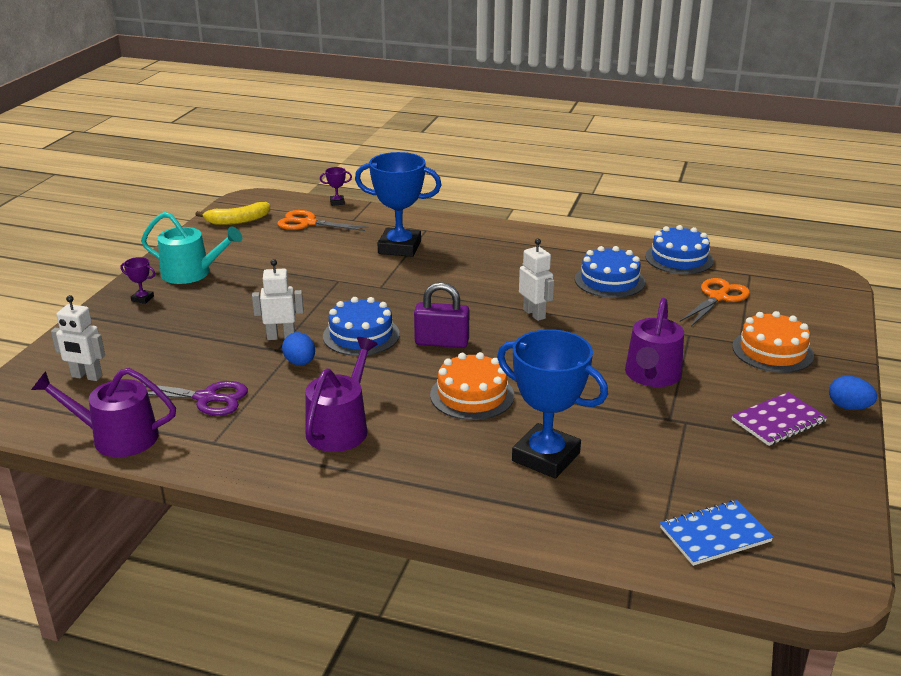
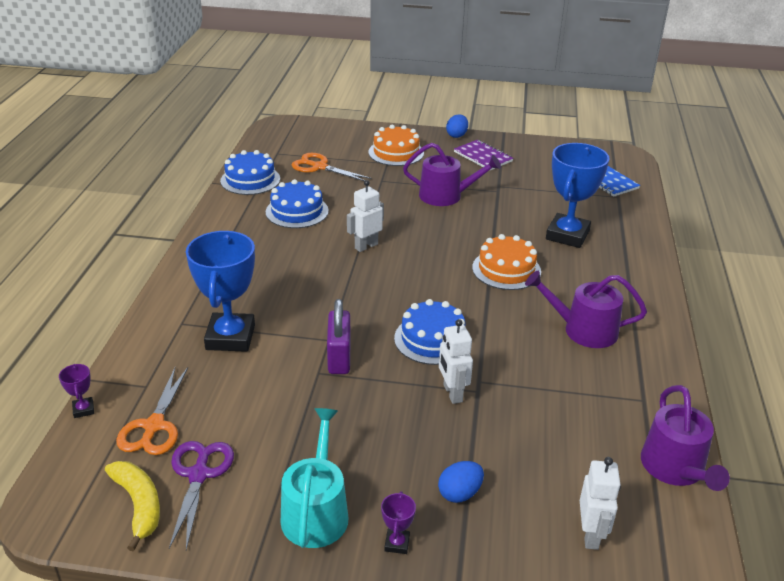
camera: 100 degrees left, 5 degrees up
(206, 398) = (583, 421): purple scissors -> purple scissors (199, 475)
(300, 362) = (496, 370): blue egg -> blue egg (460, 493)
(441, 342) = (430, 291): purple padlock -> purple padlock (339, 357)

